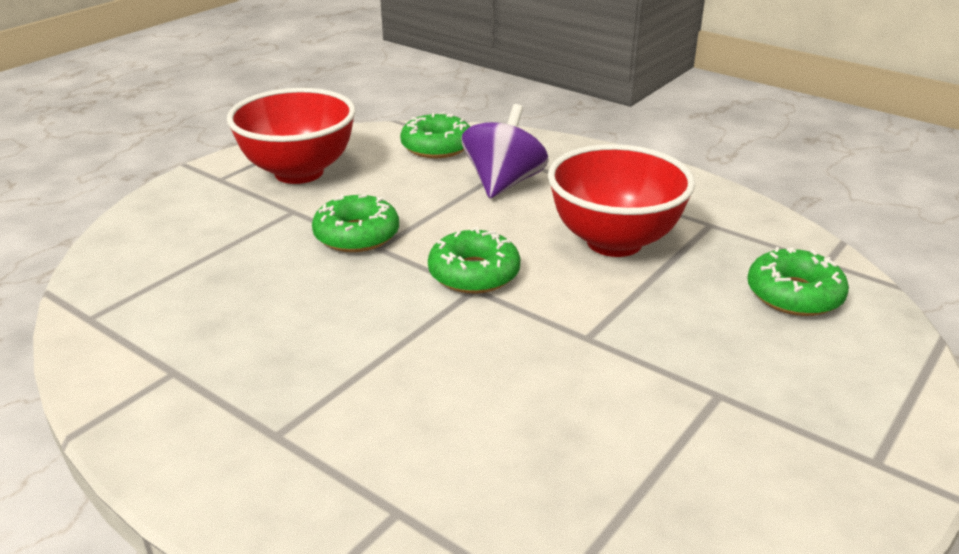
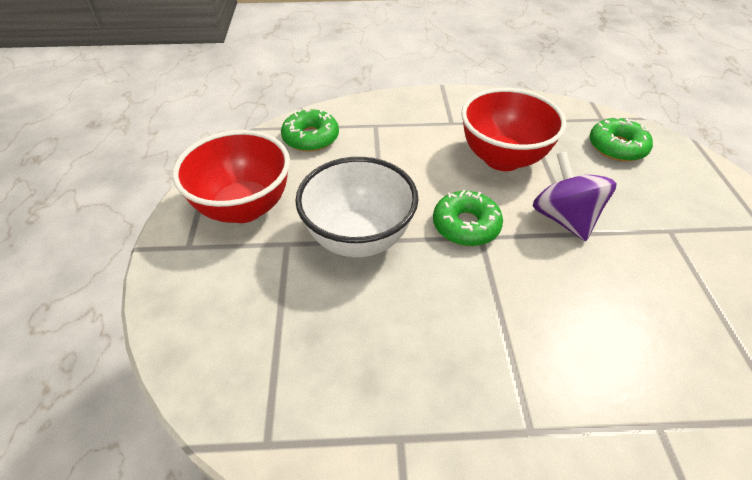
camera: 40 degrees left, 15 degrees up
(357, 235) = (358, 238): green donut -> white bowl
(503, 183) = (390, 147): purple spinning top -> purple spinning top (564, 218)

